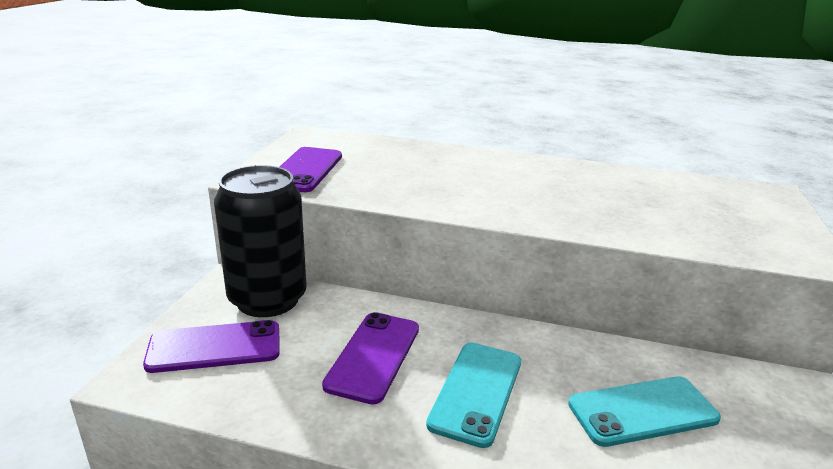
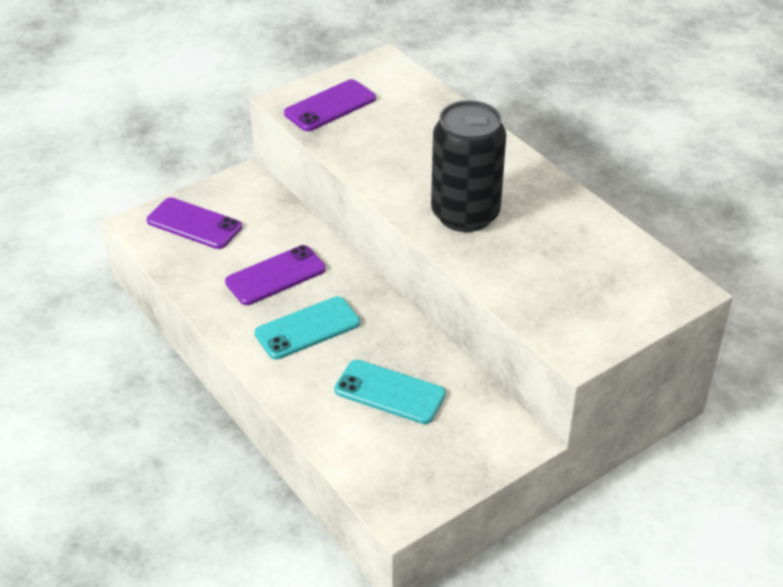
camera: 40 degrees right, 15 degrees up
(267, 299) = (256, 203): black can -> black can (465, 214)

